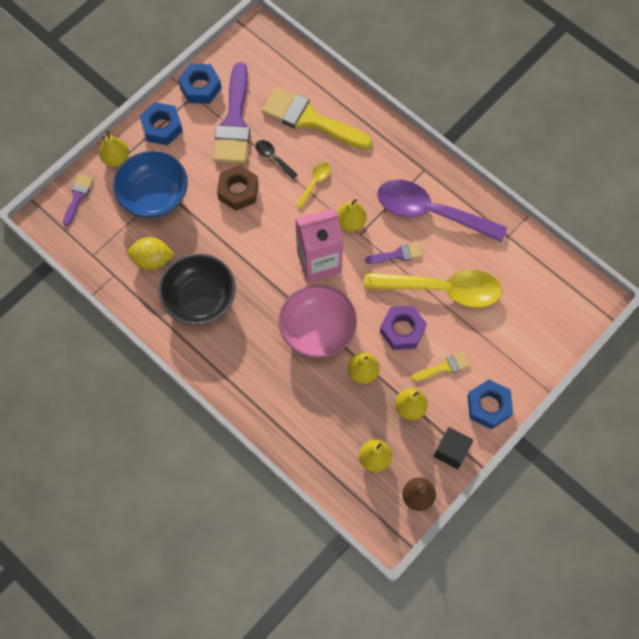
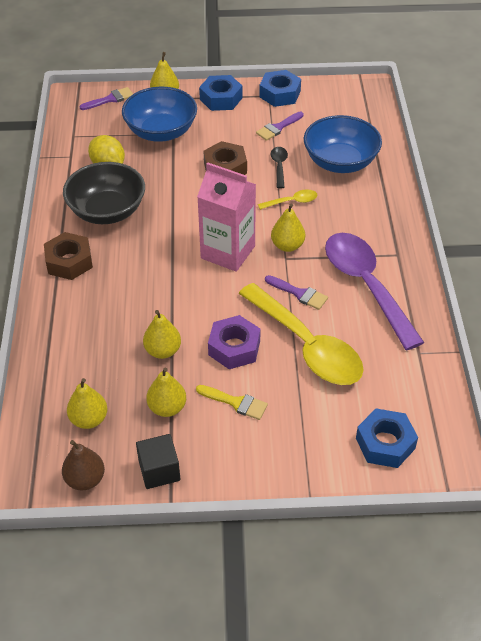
camera: 45 degrees right, 20 degrees down
(224, 362) = (69, 262): none -> brown nut
(234, 122) = (278, 127): purple brush -> purple brush, size x0.48
(310, 119) = (340, 162): yellow brush -> blue bowl
(317, 330) = (165, 295): pink bowl -> none
(488, 406) = (237, 465): blue nut -> blue nut (385, 443)

